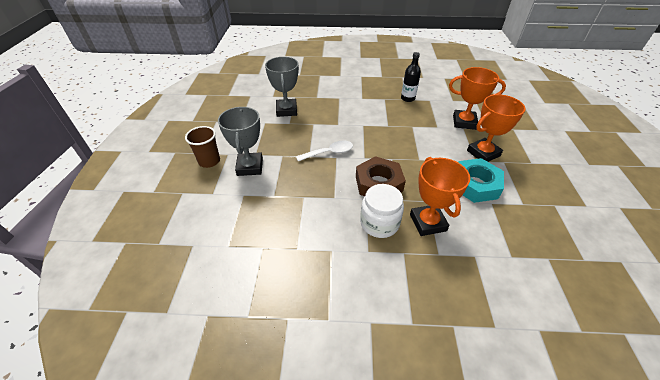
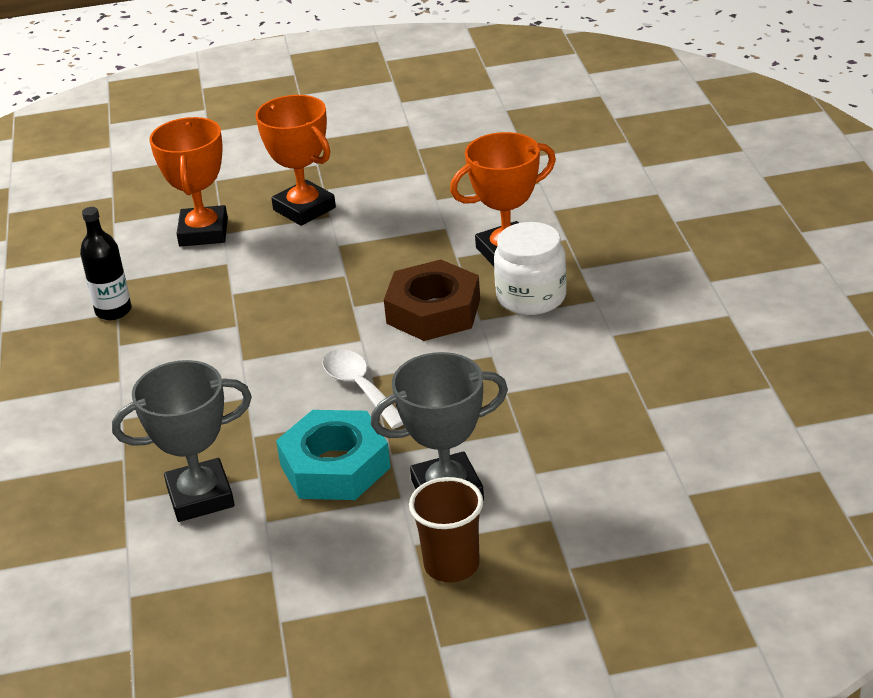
camera: 100 degrees left, 10 degrees down
(475, 184) = (396, 214): turquoise nut -> turquoise nut (335, 466)

